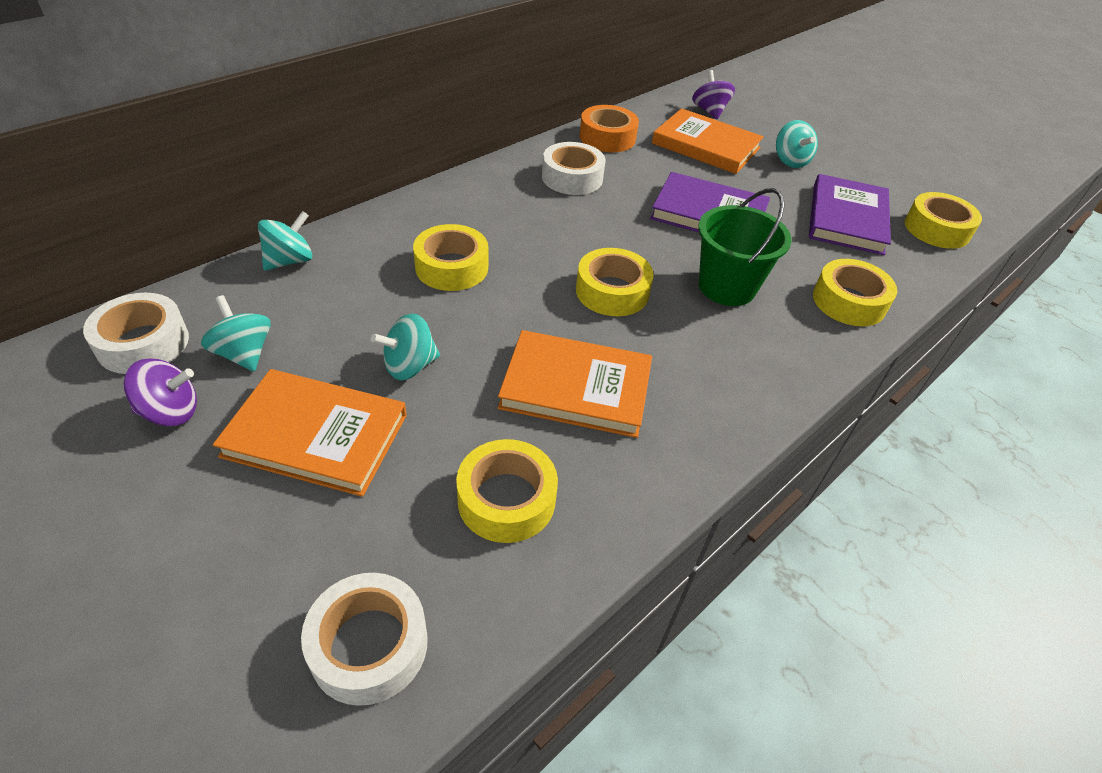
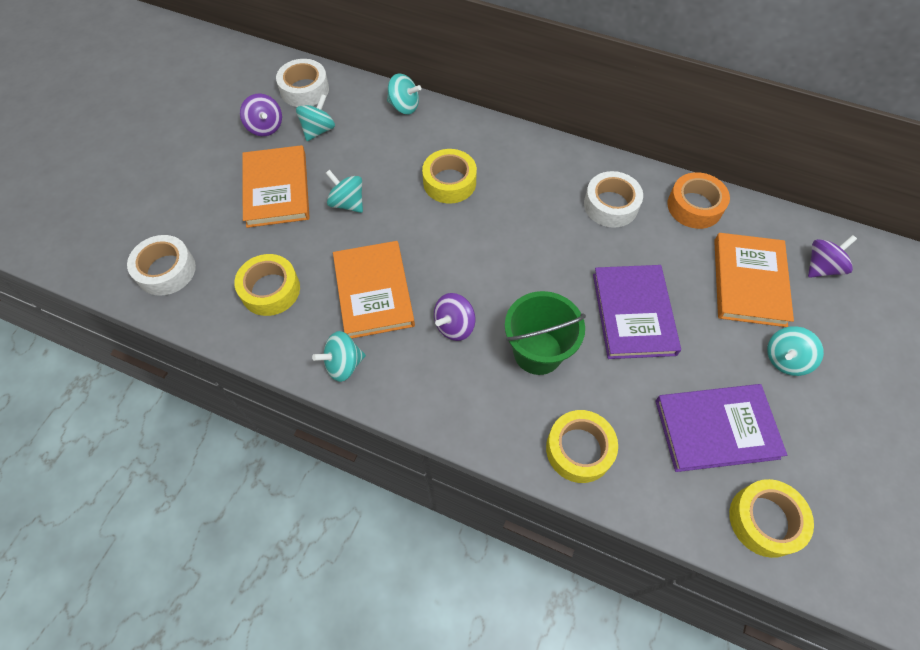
camera: 70 degrees right, 15 degrees up
(612, 291) = (483, 279): yellow tape -> none
(664, 334) = (454, 326): none -> purple spinning top
(675, 453) = (343, 364): none -> turquoise spinning top

